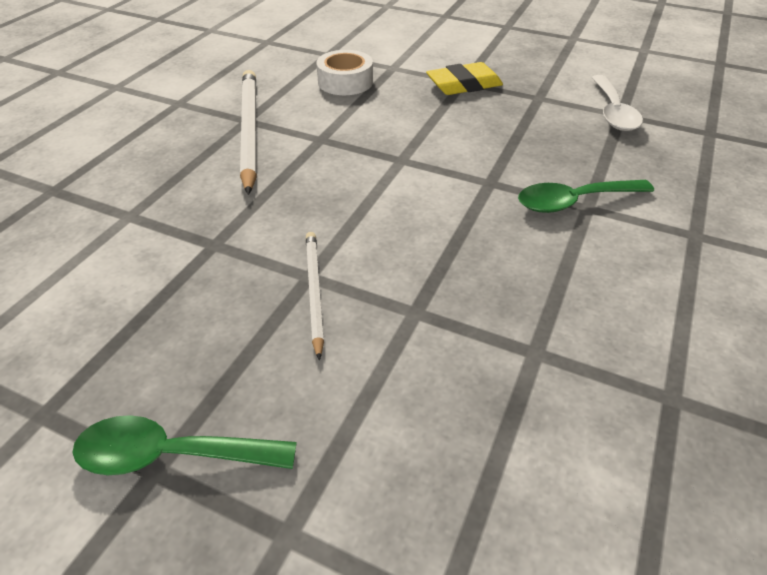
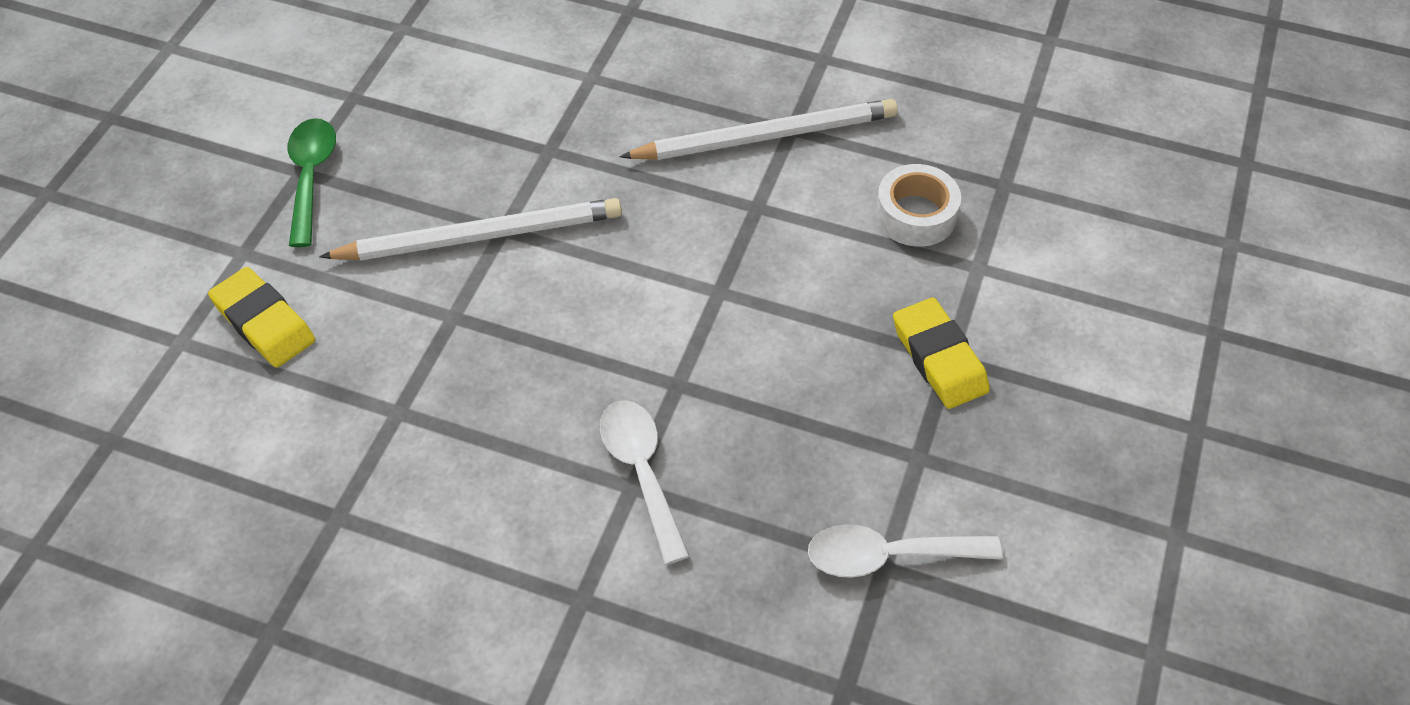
camera: 85 degrees right, 10 degrees up
(314, 292) = (479, 236): white pencil -> white pencil, size x1.78
(414, 493) = (264, 322): none -> yellow eraser
(574, 202) = (641, 471): green spoon -> white spoon

